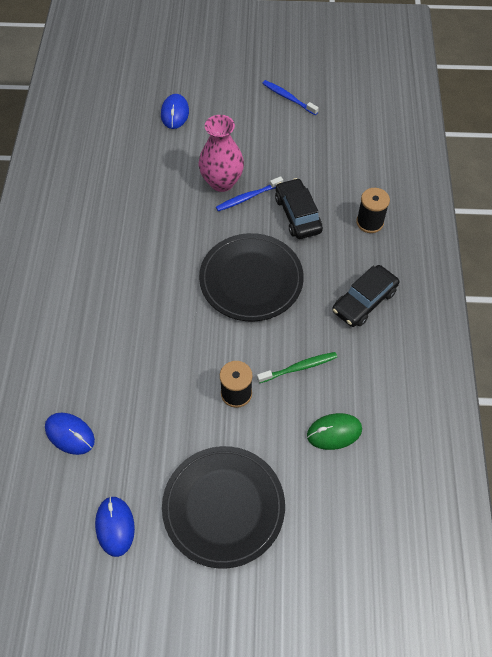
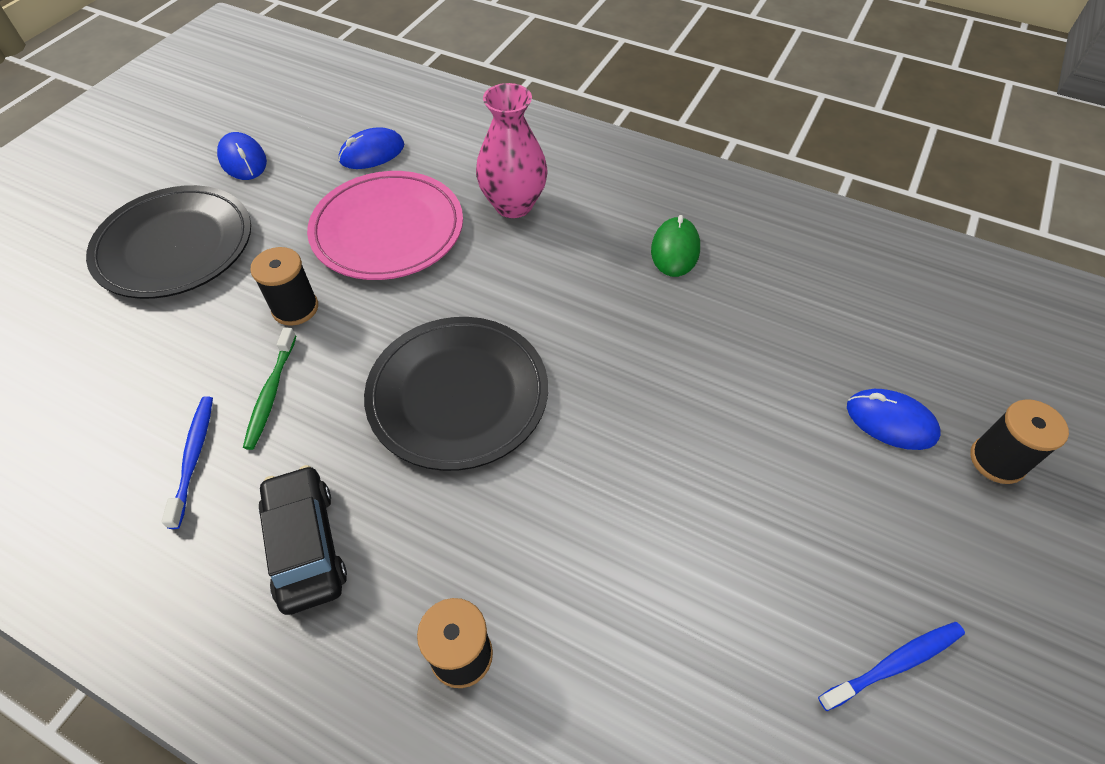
camera: 115 degrees right, 5 degrees down
(115, 526) = (243, 160): blue mouse -> blue mouse turned 45 degrees clockwise
(146, 378) = (388, 230): none -> pink plate
(177, 78) = (997, 460): none -> black spool
(222, 182) = (685, 433): pink vase -> pink vase (513, 205)
(248, 197) = (630, 459): blue toothbrush -> blue toothbrush (194, 458)
(298, 214) = (550, 525): black car -> none
(334, 432) = (148, 392): green mouse -> green mouse (675, 250)

